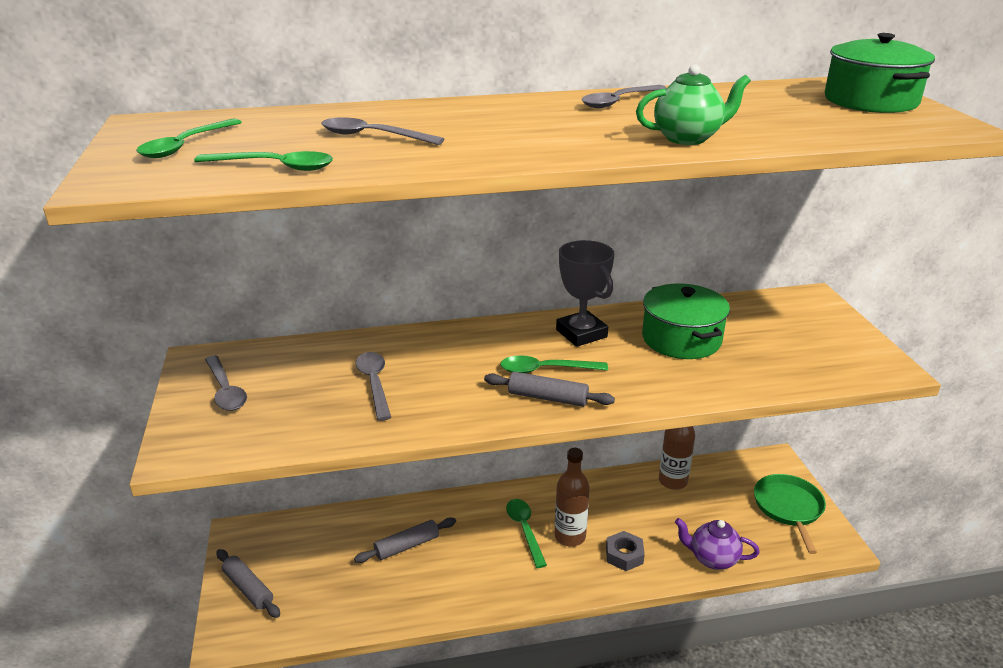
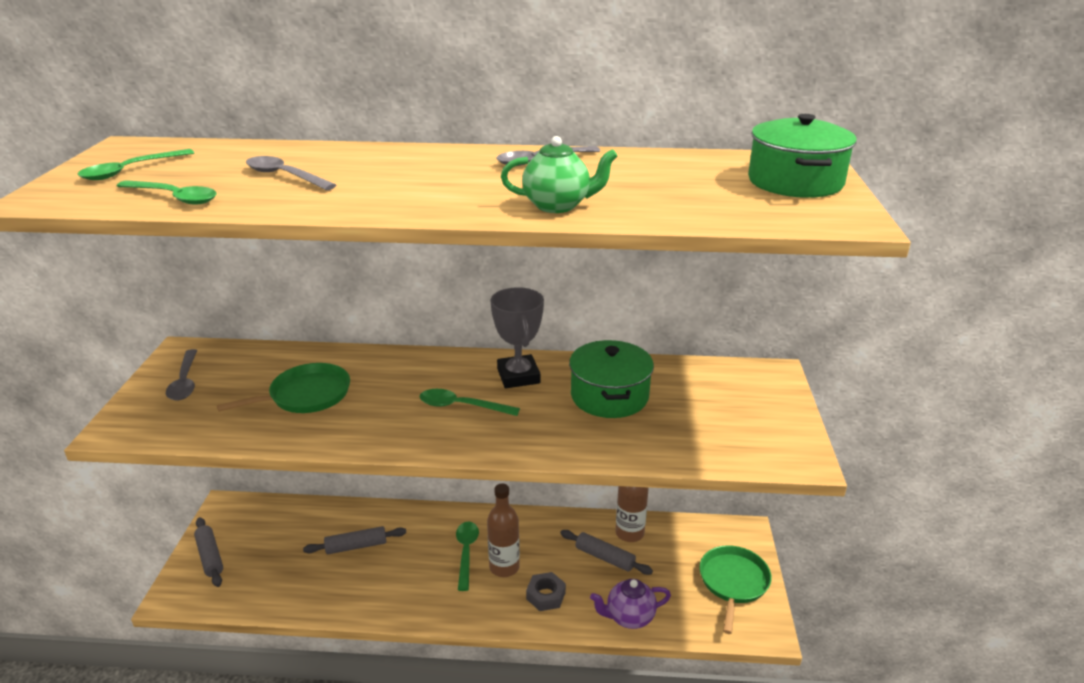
camera: 15 degrees right, 0 degrees up
(374, 384) = (306, 395): grey spoon -> green pan
(548, 398) = (445, 433): grey rolling pin -> grey rolling pin (605, 557)
(712, 559) = (629, 617): purple teapot -> purple teapot turned 45 degrees counterclockwise

